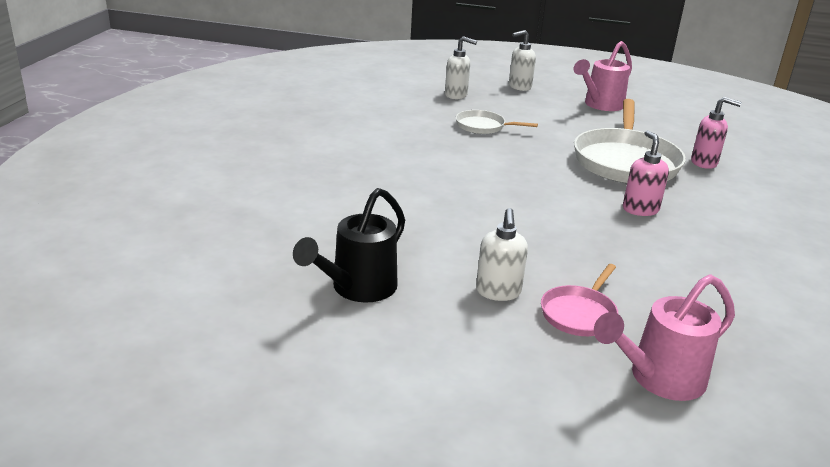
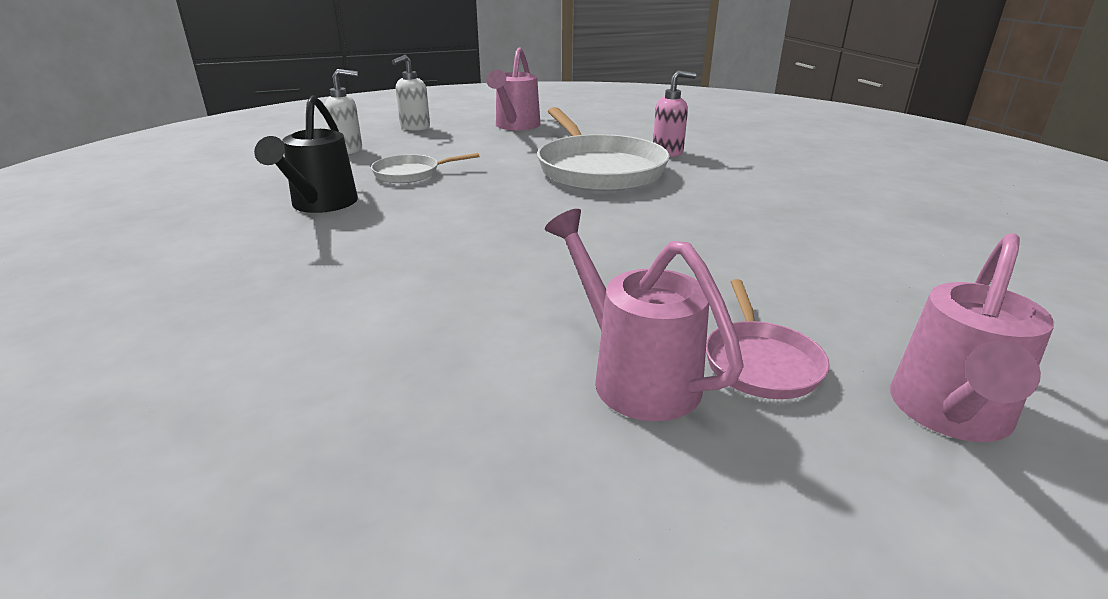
camera: 30 degrees left, 0 degrees up
(358, 288) = (423, 468): black watering can -> black watering can (321, 205)
(498, 292) = (635, 376): white soap dispenser -> pink watering can
(640, 209) = (668, 212): pink soap dispenser -> none

